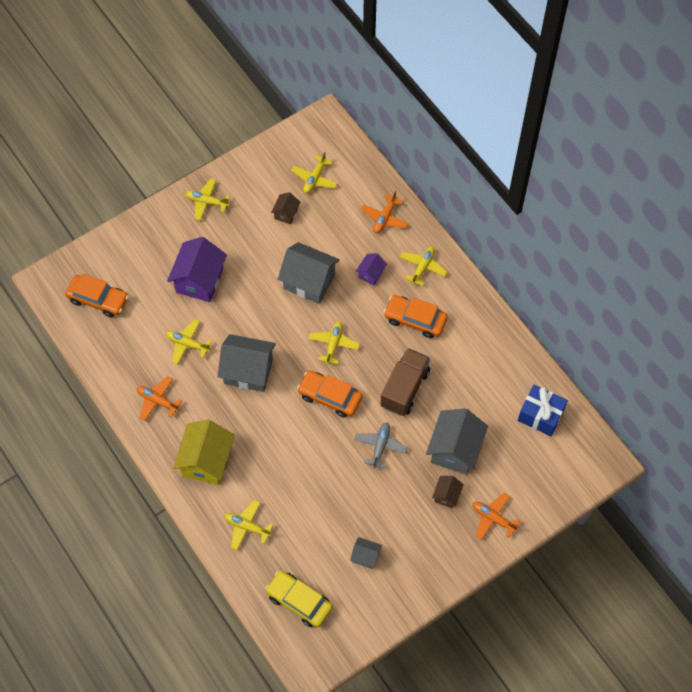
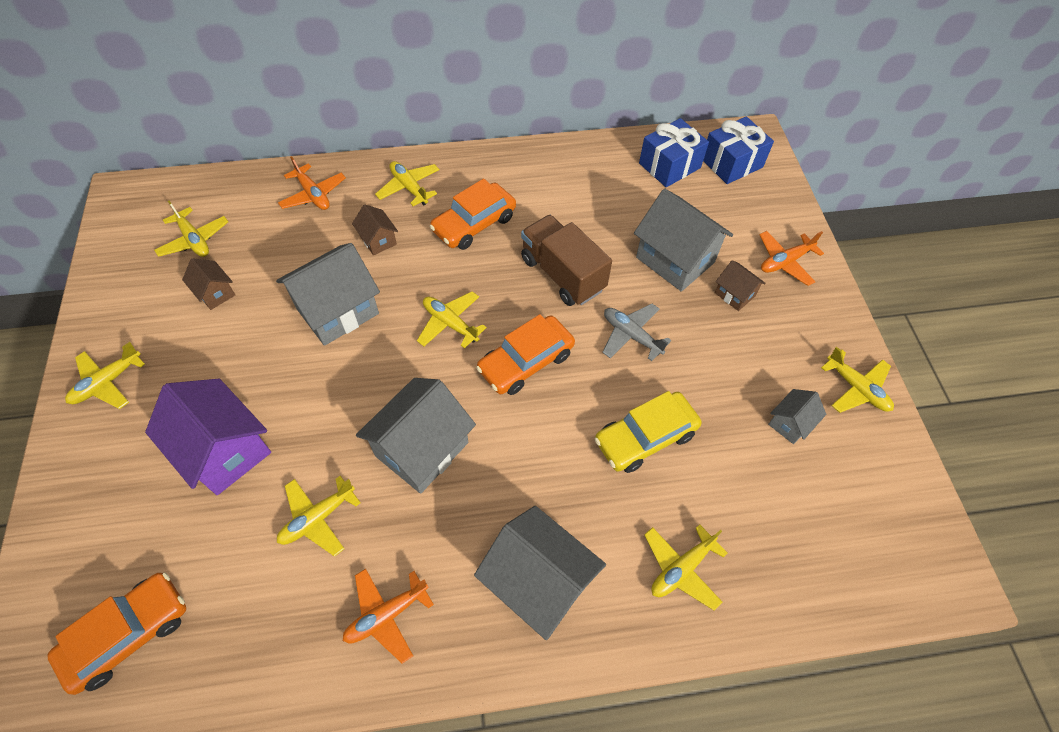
camera: 65 degrees left, 5 degrees down
(206, 461) = (538, 582): yellow house -> grey house
(299, 601) = (834, 545): yellow car -> yellow car (645, 437)
(371, 274) = (378, 240): purple house -> brown house
(412, 588) = (856, 388): none -> yellow plane
(569, 455) = (732, 163): none -> blue gift

